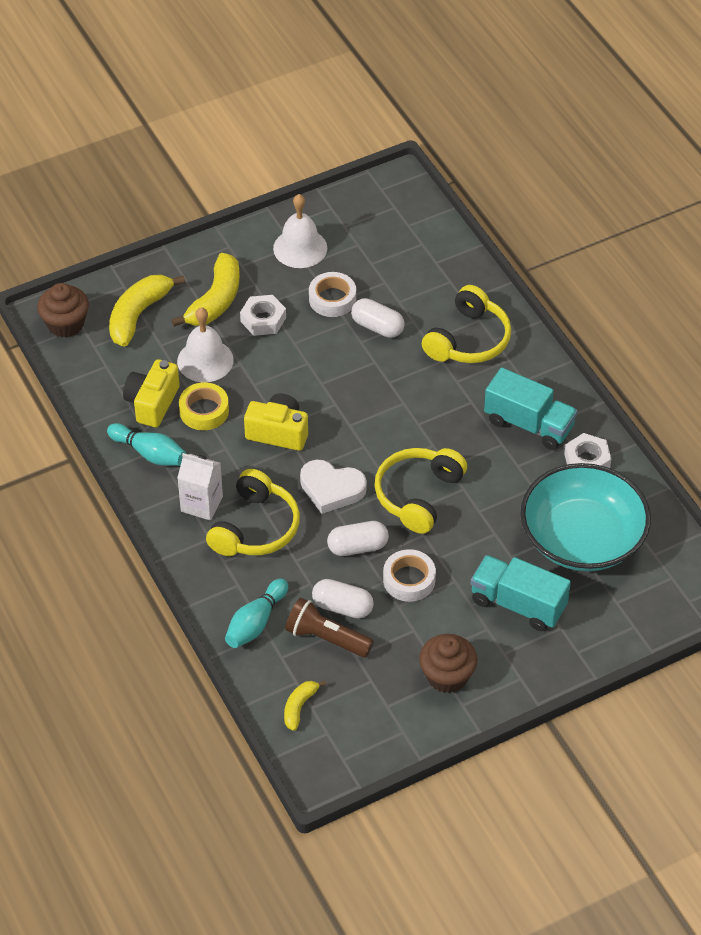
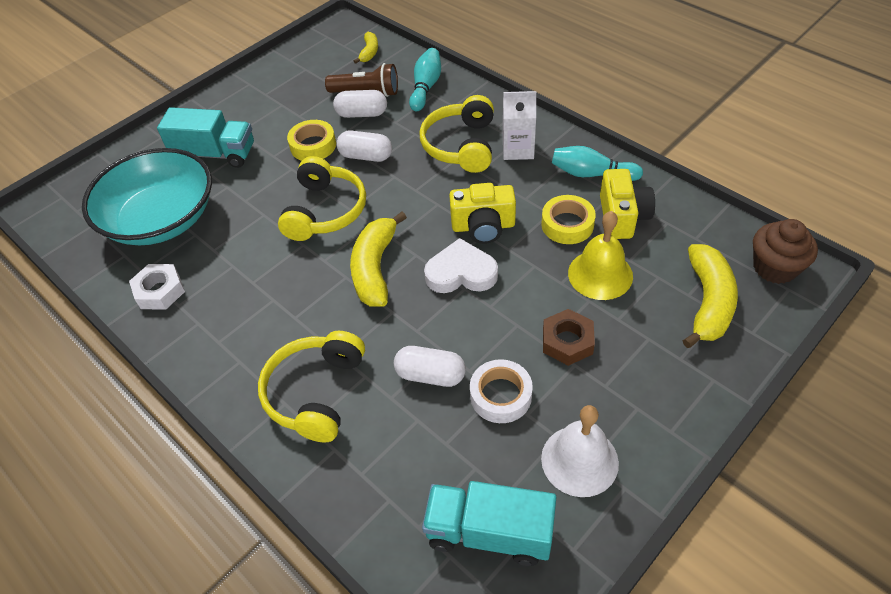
camera: 165 degrees right, 0 degrees up
(205, 360) = (600, 274): white bell -> yellow bell
(216, 300) = (636, 348): yellow banana -> yellow banana (375, 268)
(263, 319) = (567, 341): white nut -> brown nut
(331, 489) = (408, 193): white heart -> white heart (461, 273)
(357, 547) = (366, 156): white capsule -> white capsule turned 45 degrees clockwise
(409, 580) = (313, 146): white tape -> yellow tape
(447, 676) = (264, 95): brown cupcake -> none
(529, 424) = (226, 311): turquoise truck -> turquoise truck (489, 532)

